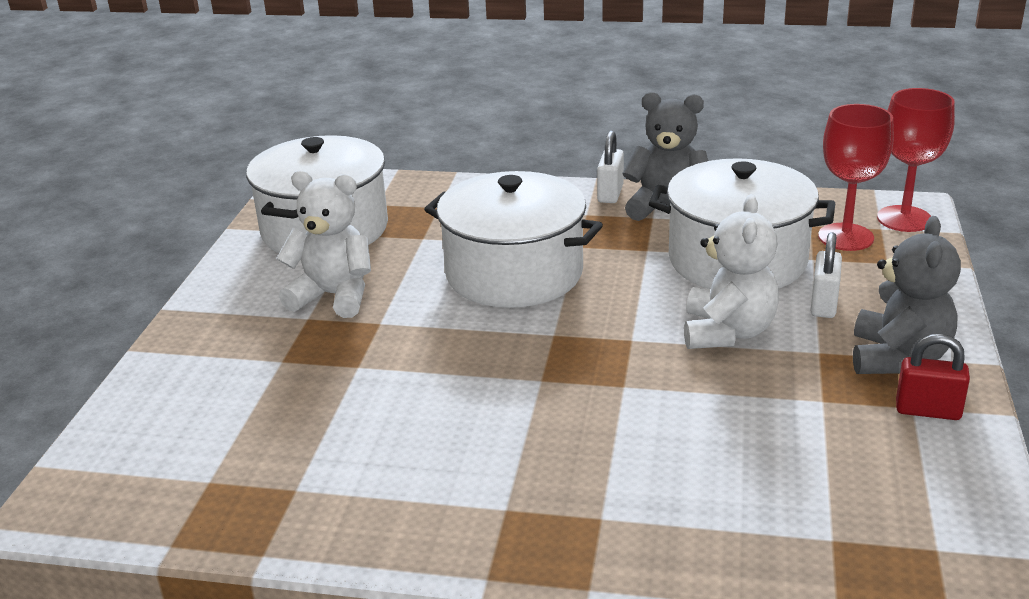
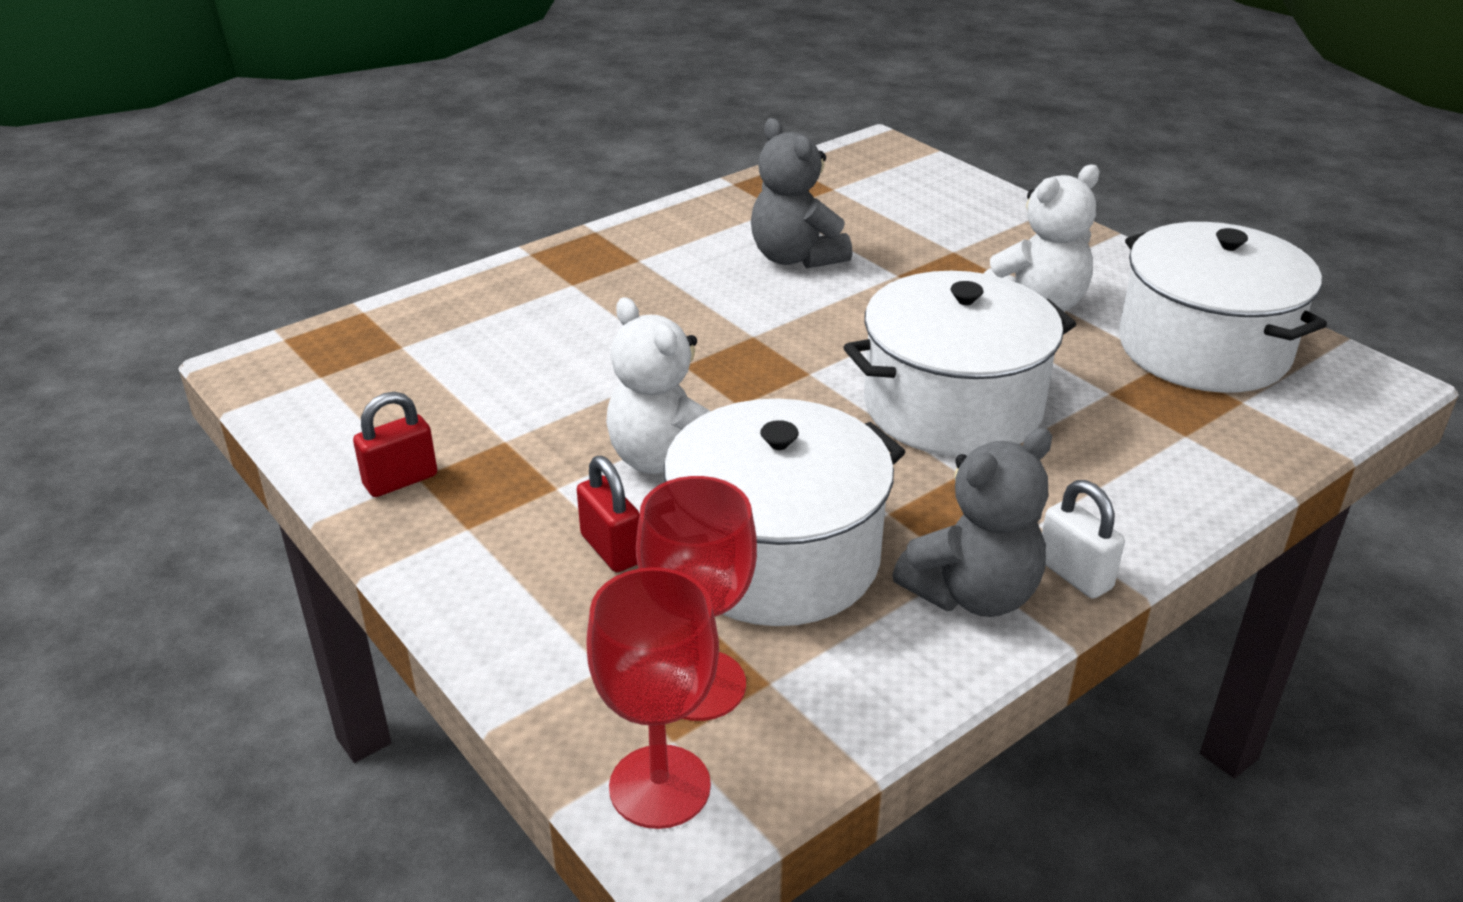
camera: 130 degrees right, 5 degrees up
(823, 304) = (611, 549): white padlock -> red padlock
(898, 358) = (472, 523): grey teddy bear -> grey teddy bear (795, 257)

